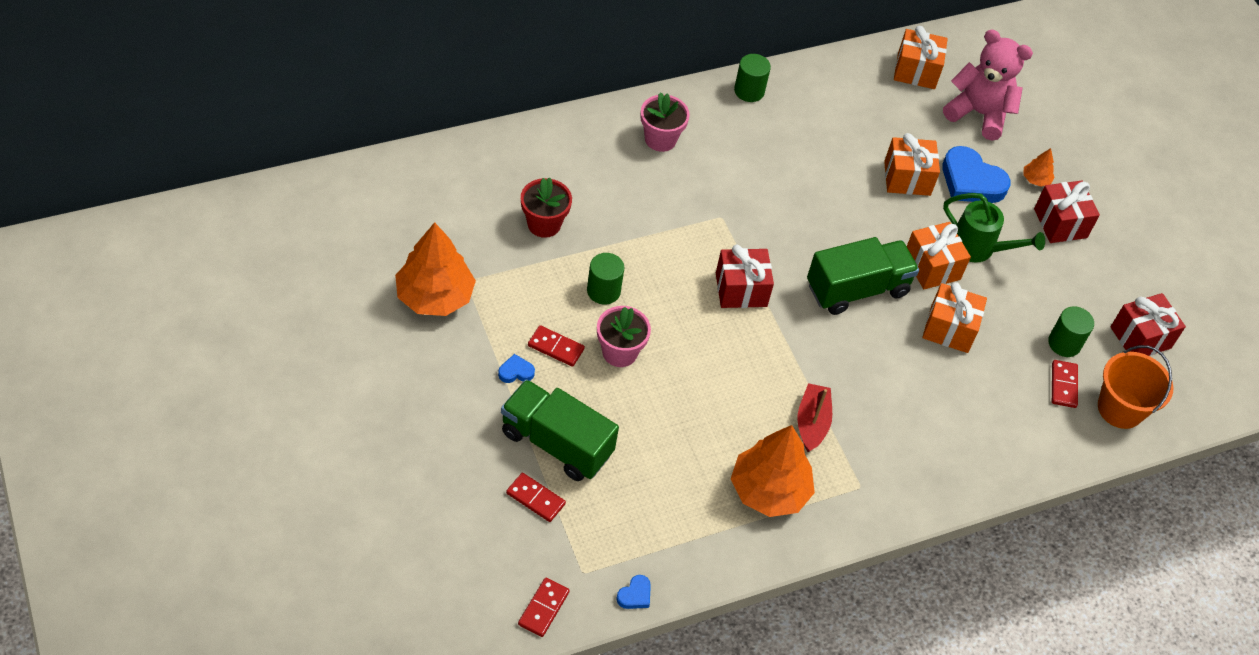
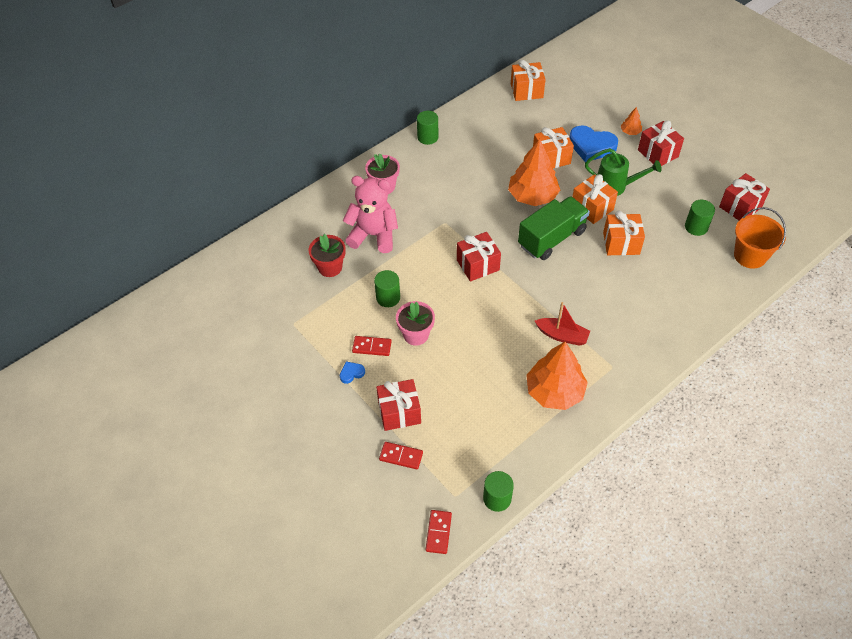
camera: 10 degrees left, 0 degrees up
(435, 296) = (275, 341): orange tree -> orange tree (532, 196)
(556, 443) = (399, 412): green truck -> red gift
(635, 595) = (497, 498): blue heart -> green cylinder
(812, 422) = (562, 336): red boat -> red boat turned 120 degrees clockwise
(979, 113) = (577, 103): pink teddy bear -> pink teddy bear (373, 235)
(1063, 385) = (708, 253): red domino -> none

